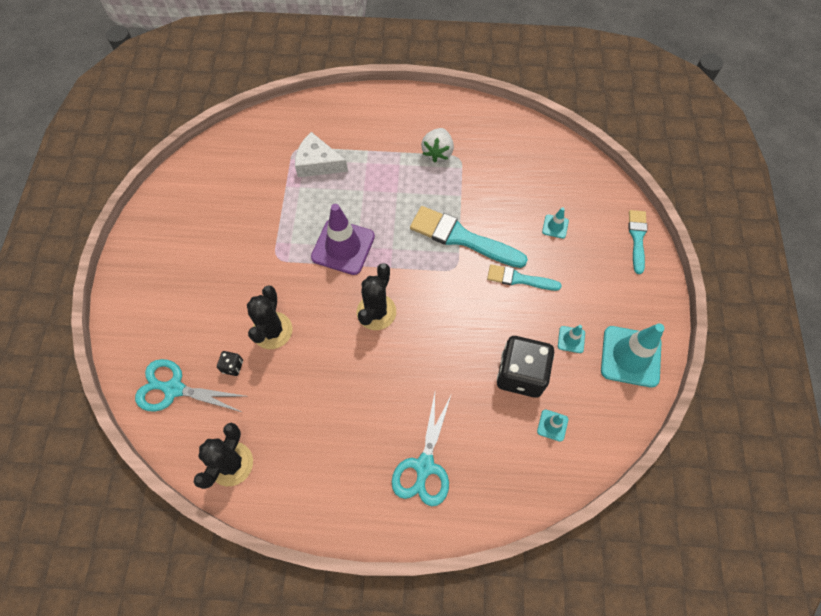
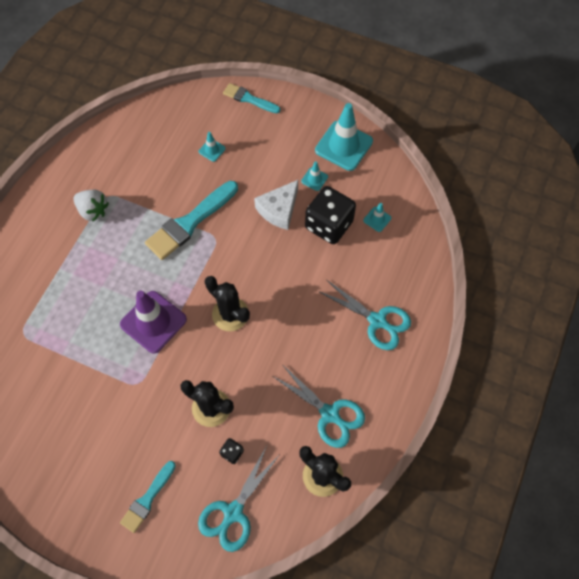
camera: 70 degrees left, 0 degrees up
(299, 449) = (329, 414): none -> turquoise scissors
(318, 163) = (50, 317): white cheese -> white cheese (279, 210)
(519, 279) = (247, 194): turquoise brush -> turquoise brush (147, 499)

